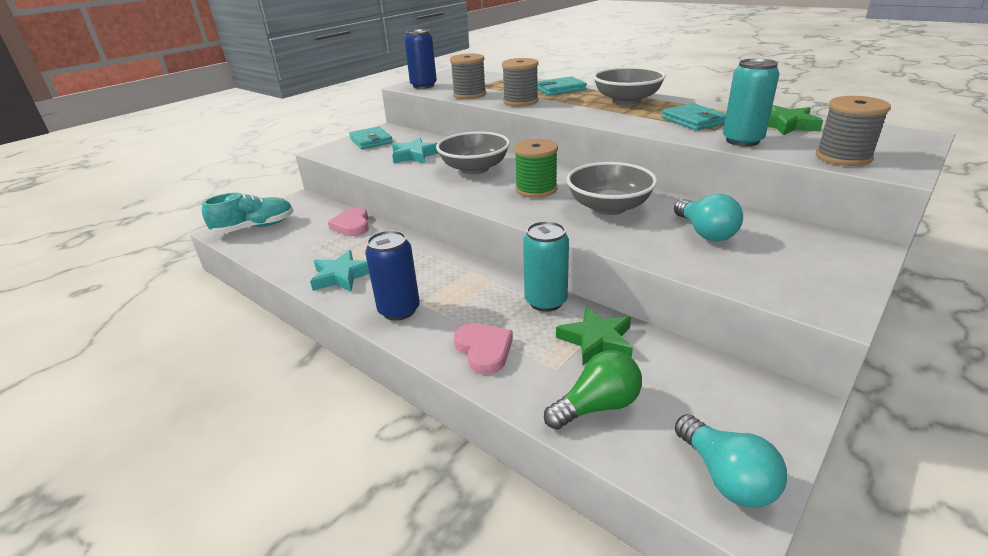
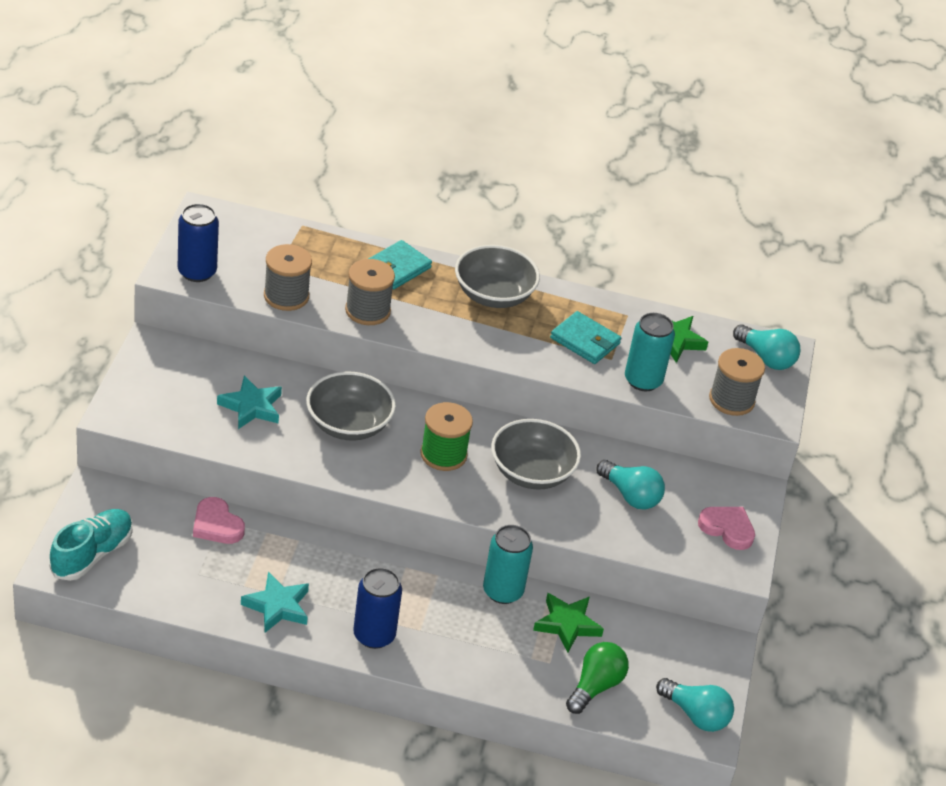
camera: 35 degrees left, 10 degrees up
(371, 141) = (160, 379): turquoise wallet -> none
(484, 350) = (481, 659): pink heart -> pink heart (727, 529)
(891, 139) = (766, 358): none -> turquoise light bulb

